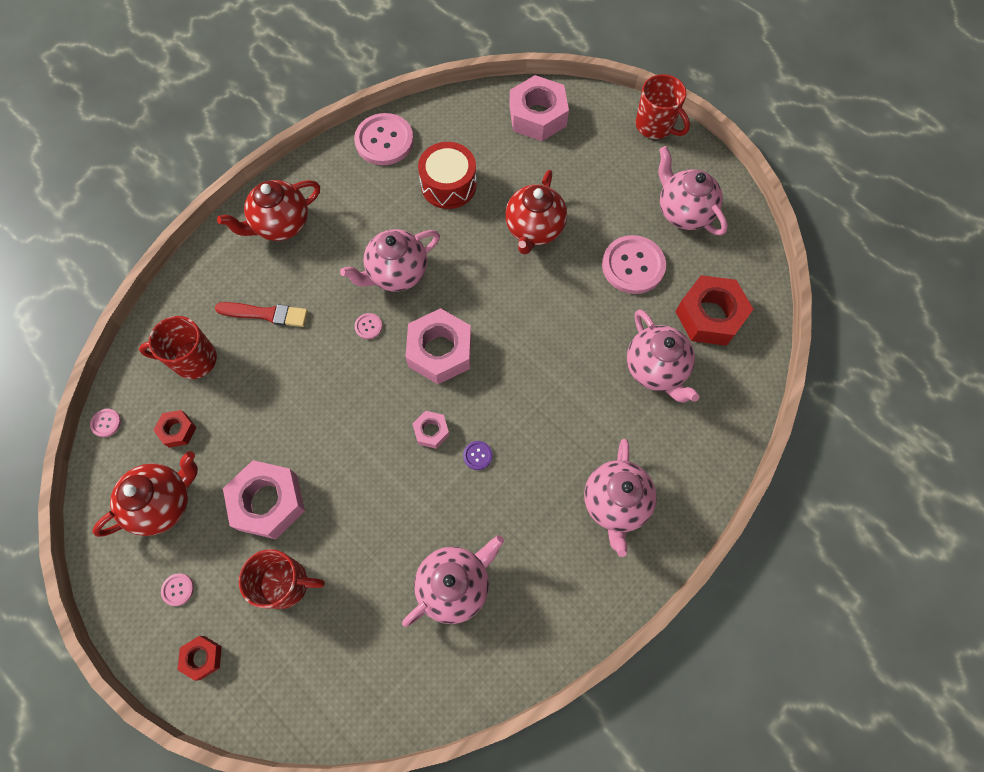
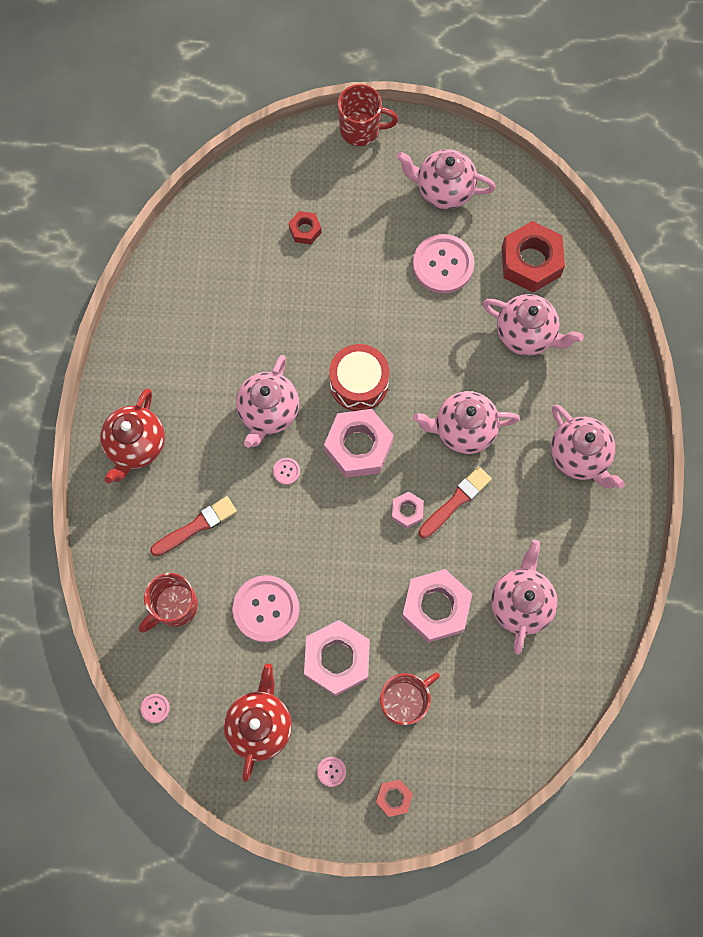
camera: 40 degrees left, 5 degrees up
(177, 430) = (217, 667): red nut -> red nut (305, 230)
(384, 141) = (152, 308): pink button -> pink button (266, 609)
(448, 185) = (241, 307): red drum -> red drum (359, 383)
(477, 455) = (456, 501): purple button -> red brush
(534, 229) = (343, 293): red teapot -> none
(535, 403) = (463, 430): none -> pink teapot
(537, 116) = (259, 191): pink nut -> pink nut (435, 607)

